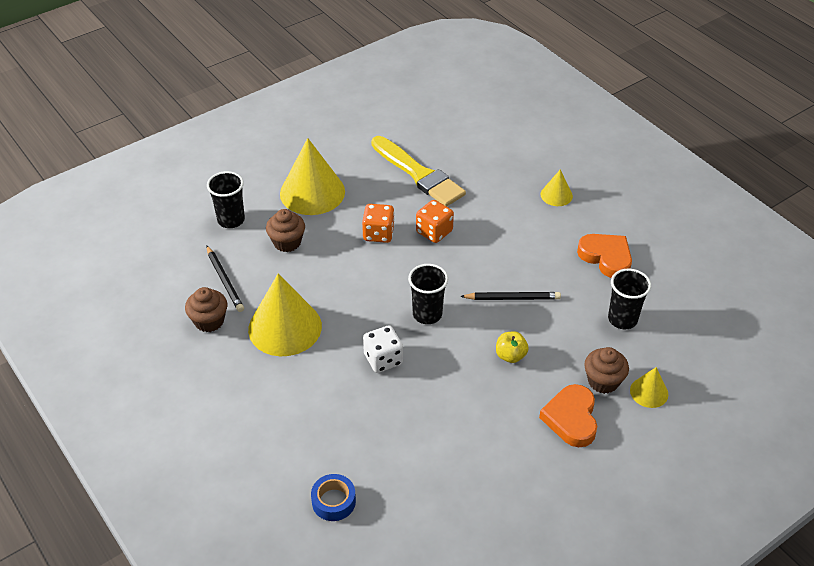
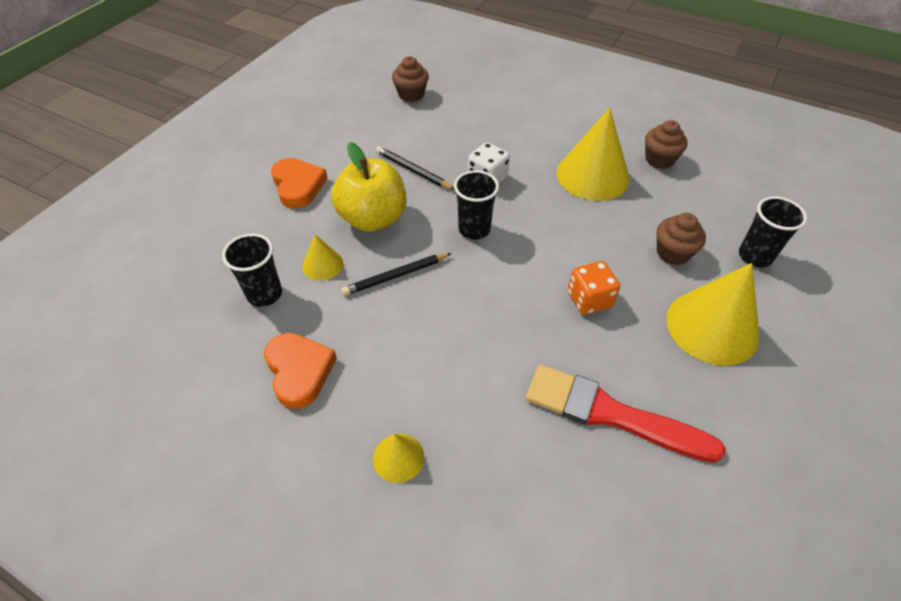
camera: 155 degrees right, 5 degrees up
(225, 281) = (686, 195): black pencil -> black pencil (413, 170)
(333, 501) = (456, 88): blue tape -> none
(419, 174) = (610, 414): yellow brush -> red brush
(434, 232) = (529, 327): orange dice -> none
(510, 356) = (373, 218): yellow apple -> yellow apple, size x2.14
(603, 381) = (275, 224): brown cupcake -> brown cupcake (411, 94)
(606, 257) = (299, 371): orange heart -> orange heart turned 135 degrees counterclockwise
(649, 392) = (227, 229): yellow cone -> yellow cone (323, 264)

